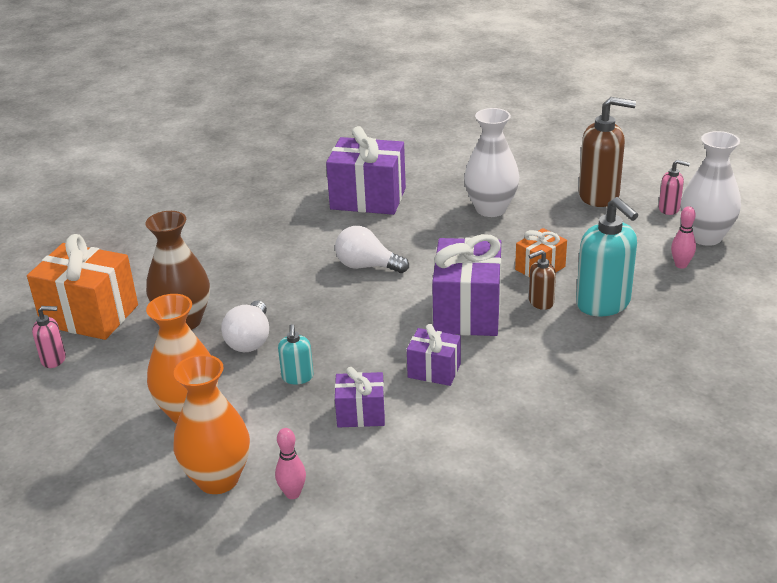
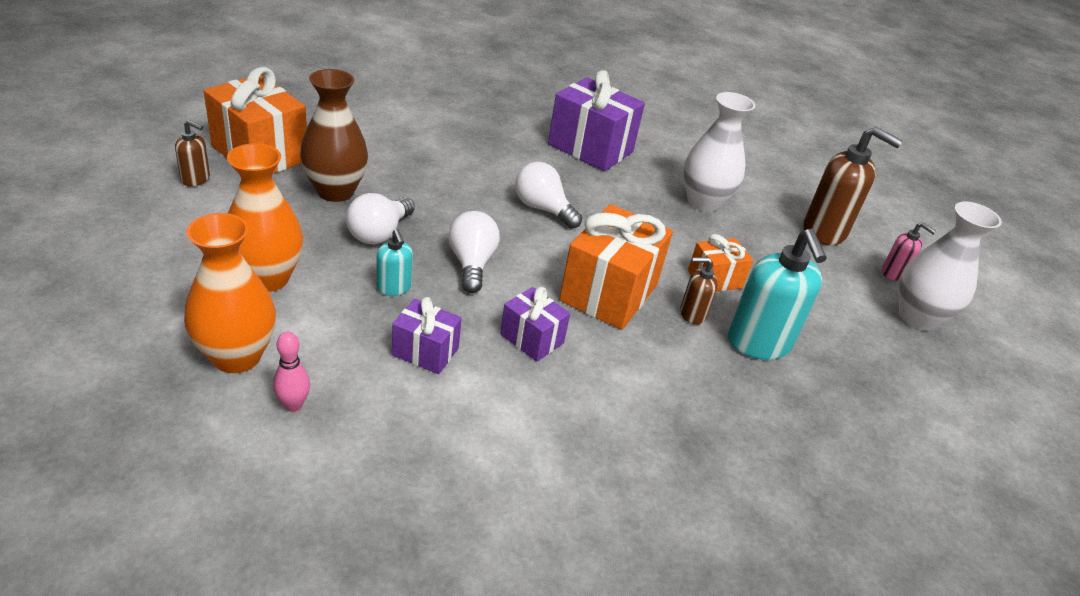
camera: 15 degrees right, 5 degrees up
(54, 359) = (196, 179): pink soap dispenser -> brown soap dispenser
(297, 377) = (394, 288): turquoise soap dispenser -> turquoise soap dispenser turned 45 degrees counterclockwise
(344, 333) = (472, 263): none -> white light bulb
(467, 312) = (609, 292): purple gift -> orange gift
(681, 265) = (871, 337): pink bowling pin -> none

